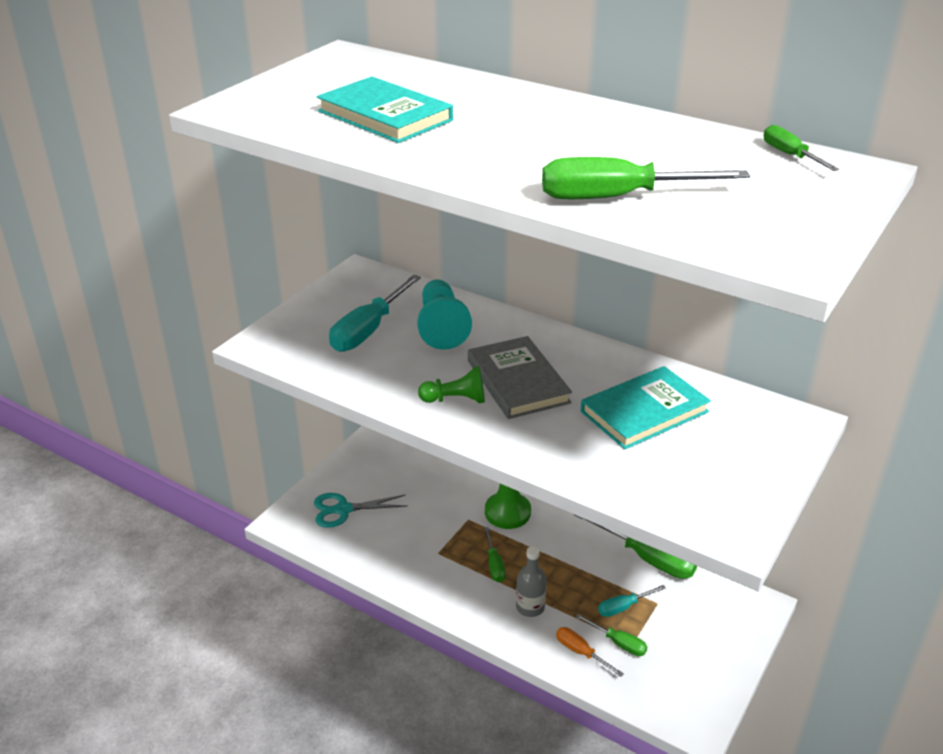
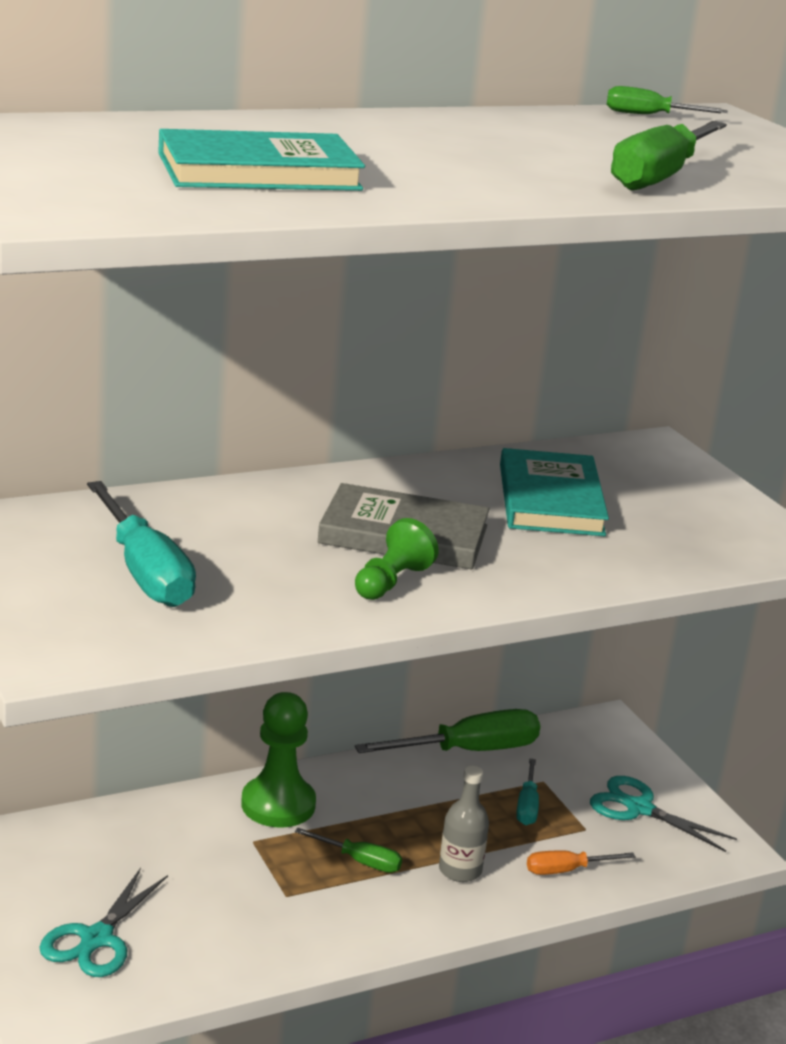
camera: 60 degrees left, 10 degrees down
(441, 327) = (214, 528): turquoise pawn -> none
(618, 643) = (577, 837): green screwdriver -> none
(684, 659) = (639, 808): none -> turquoise scissors

